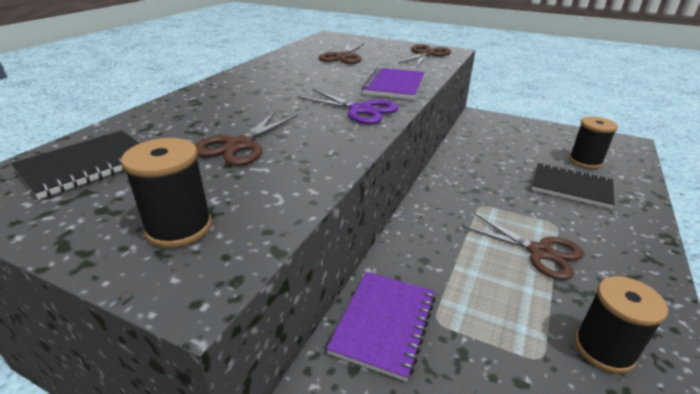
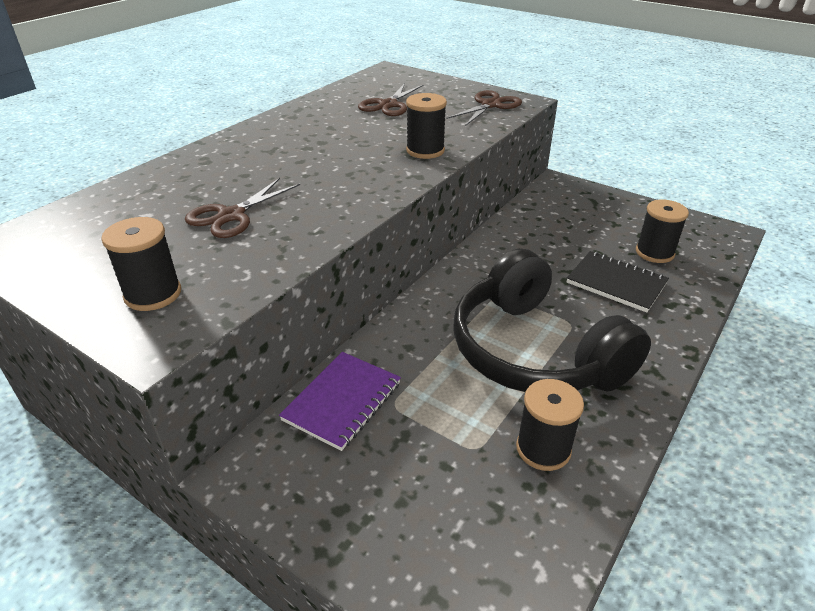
camera: 10 degrees right, 5 degrees up
(86, 165) = (89, 227): black notebook -> none
(360, 110) = (370, 181): purple scissors -> none
(394, 86) = (425, 150): purple notebook -> black spool
(539, 252) = (534, 351): brown scissors -> black headphones

